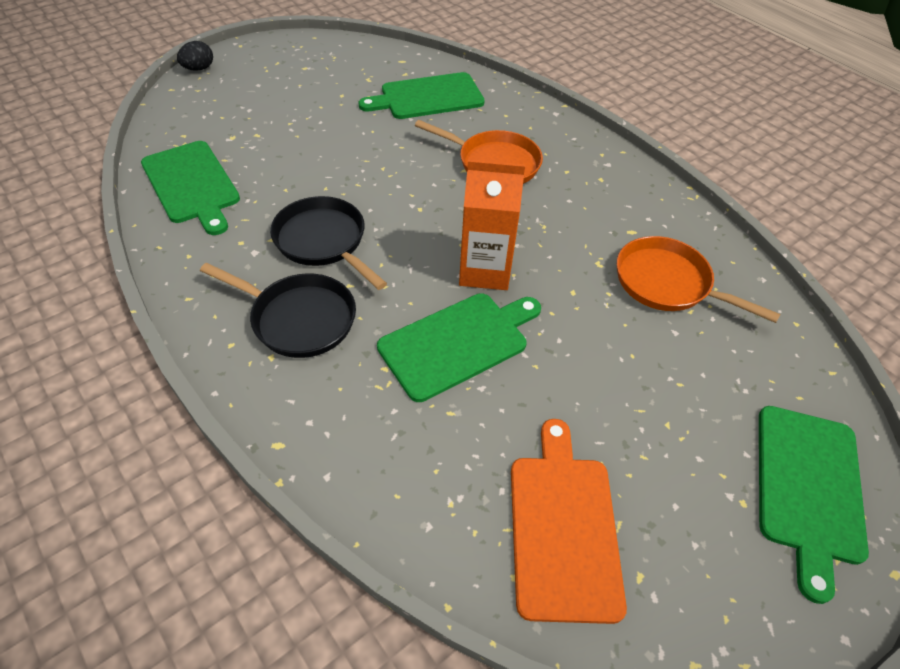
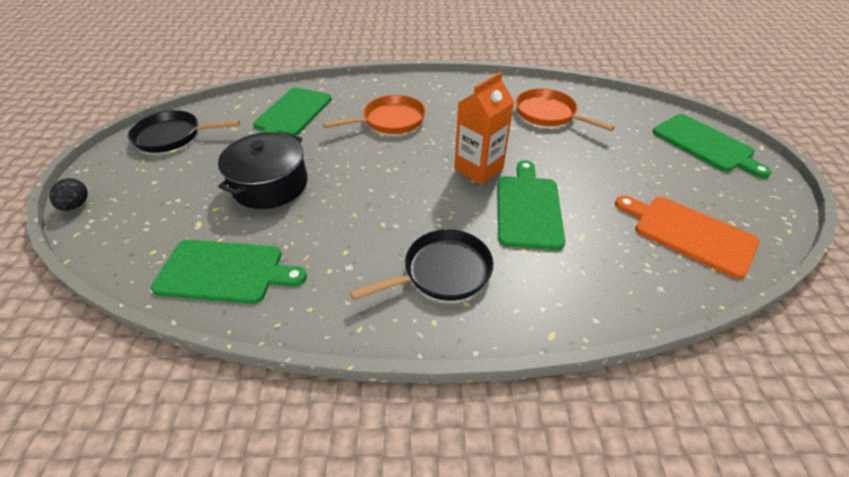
camera: 50 degrees left, 5 degrees down
(314, 145) = (270, 185): none -> black pot
(324, 242) = (378, 225): black pan -> black pan (173, 136)
(668, 283) = (548, 114): orange pan -> orange pan turned 60 degrees clockwise

